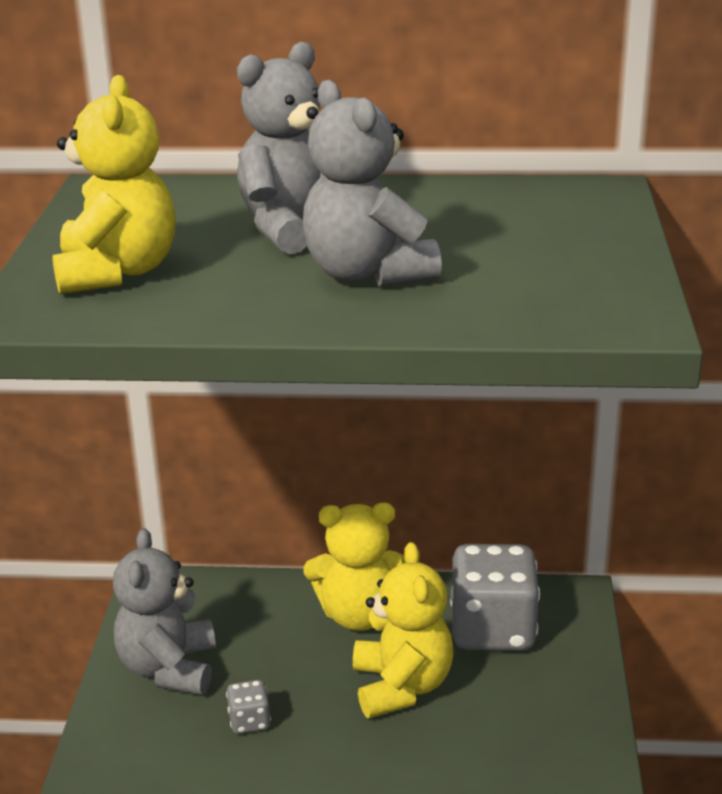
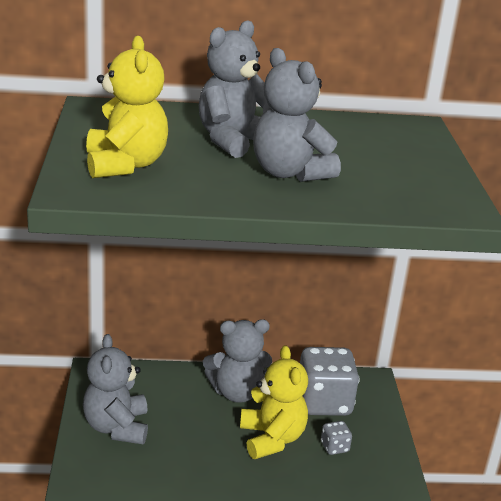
camera: 10 degrees left, 0 degrees up
(249, 721) = (176, 462): grey dice -> grey dice (334, 447)
(359, 615) = (236, 392): yellow teddy bear -> grey teddy bear

